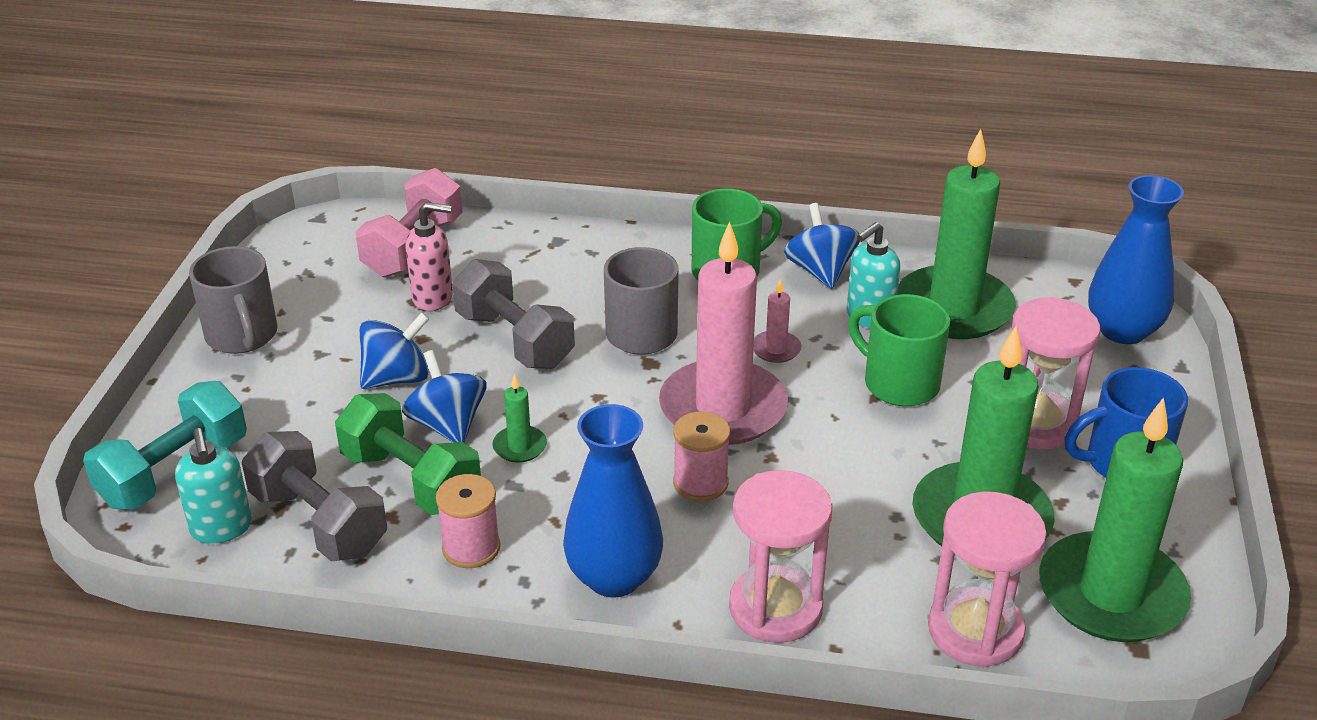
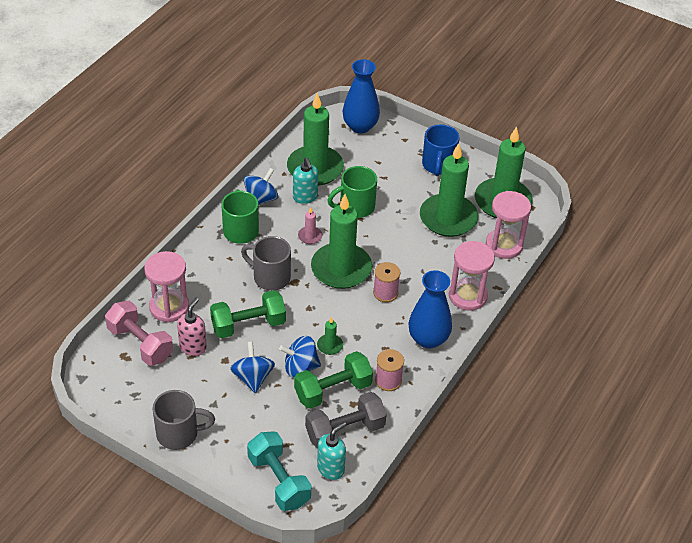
camera: 70 degrees left, 10 degrees up
(221, 528) = (331, 468): turquoise soap dispenser -> turquoise soap dispenser turned 45 degrees counterclockwise
(514, 340) = (248, 325): grey dumbbell -> green dumbbell
(723, 408) = (341, 268): pink candle -> green candle
(820, 271) = (260, 199): blue spinning top -> blue spinning top turned 120 degrees clockwise
(1036, 423) = (403, 178): pink hourglass -> pink hourglass (169, 307)

